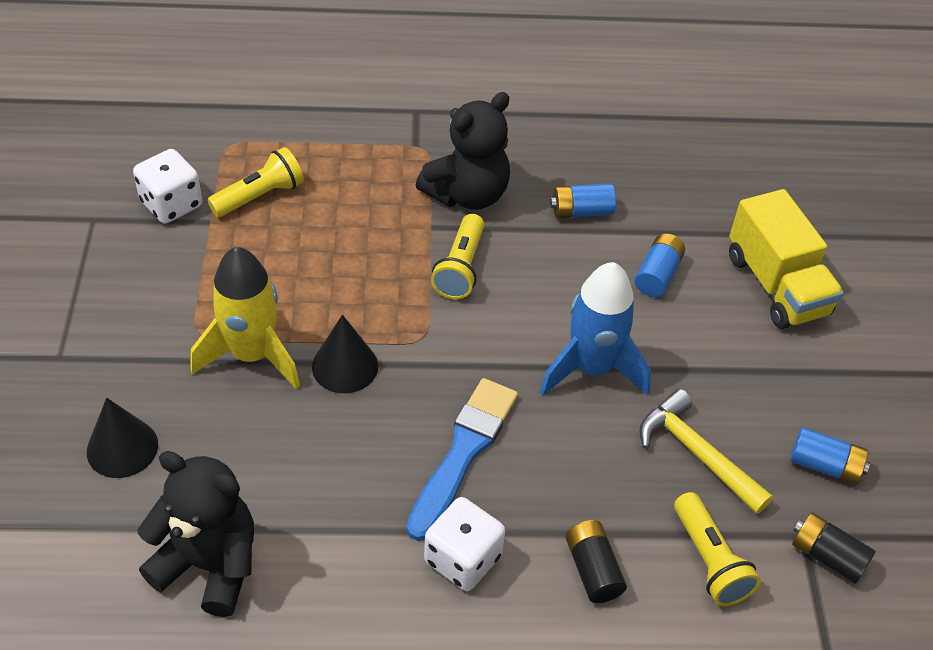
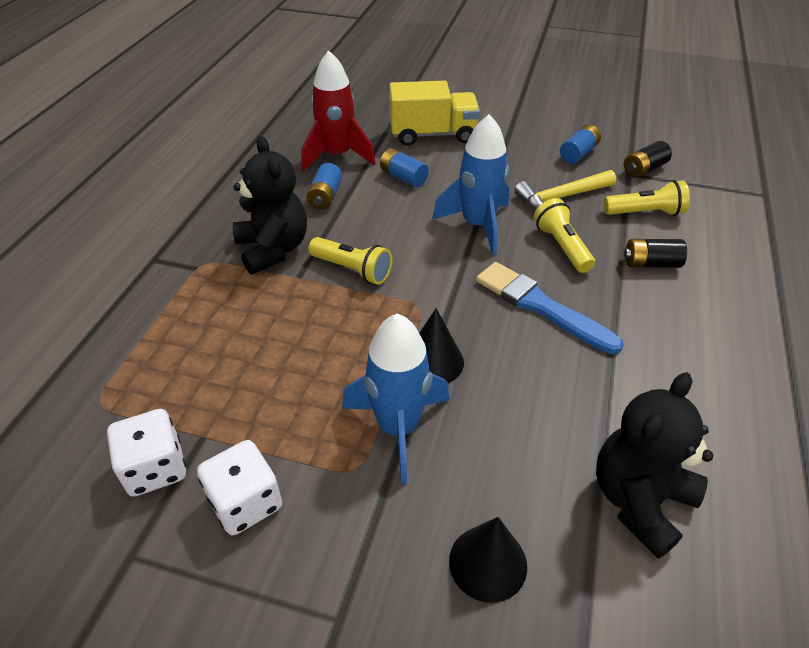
camera: 70 degrees left, 5 degrees down
(252, 355) = (398, 427): yellow rocket -> blue rocket
(260, 196) = (191, 388): yellow flashlight -> yellow flashlight (562, 246)
(462, 559) = (639, 327): white dice -> white dice (246, 503)
(670, 200) = (337, 156): none -> red rocket

